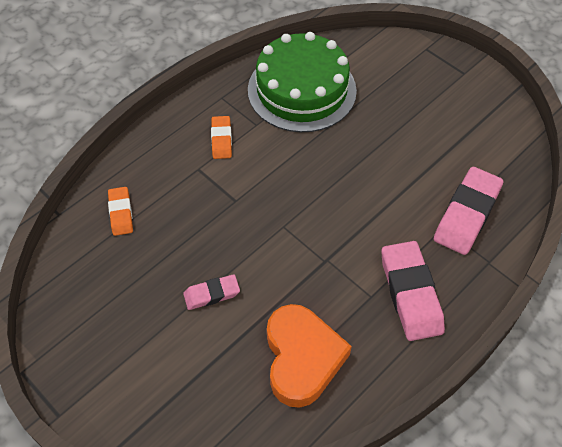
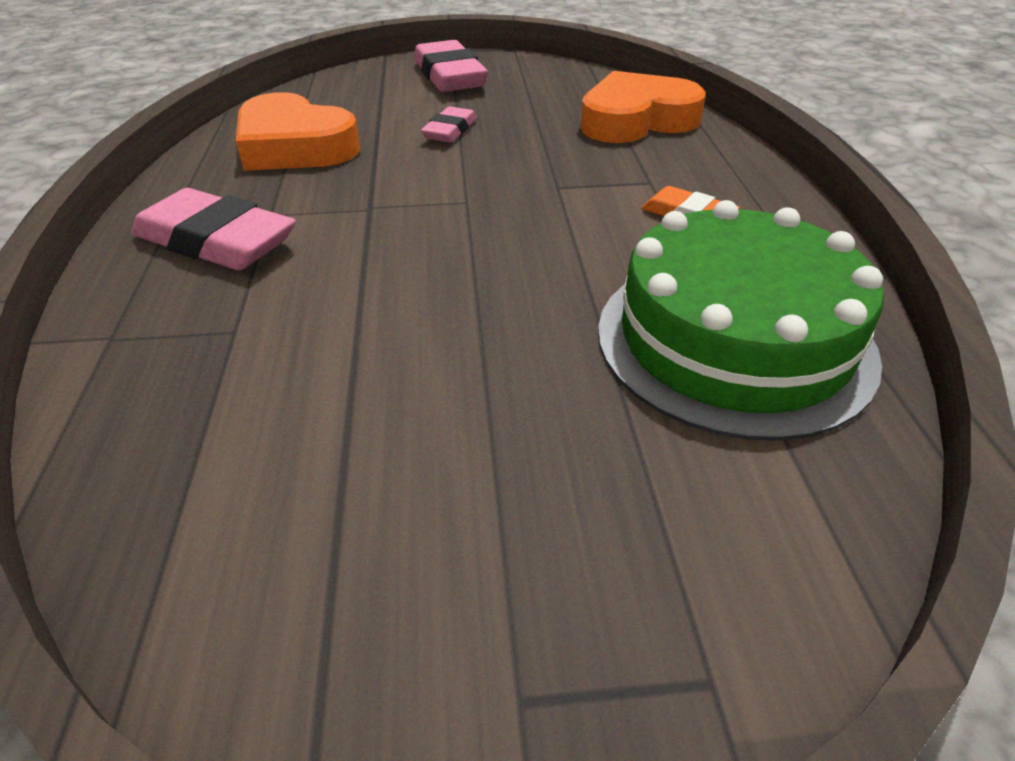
camera: 130 degrees right, 15 degrees down
(121, 213) = (636, 120): orange eraser -> orange heart
(467, 214) = (204, 371): pink eraser -> pink eraser (449, 76)

